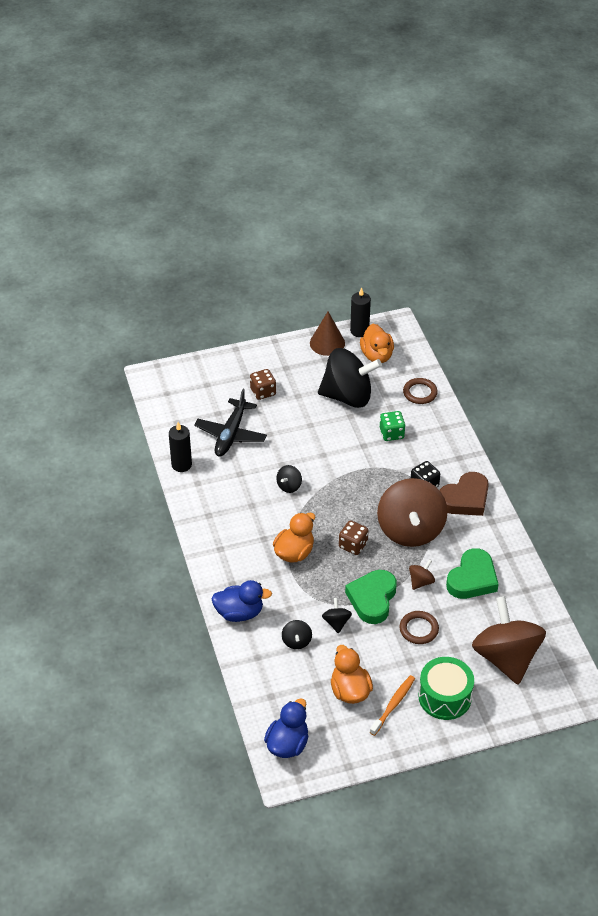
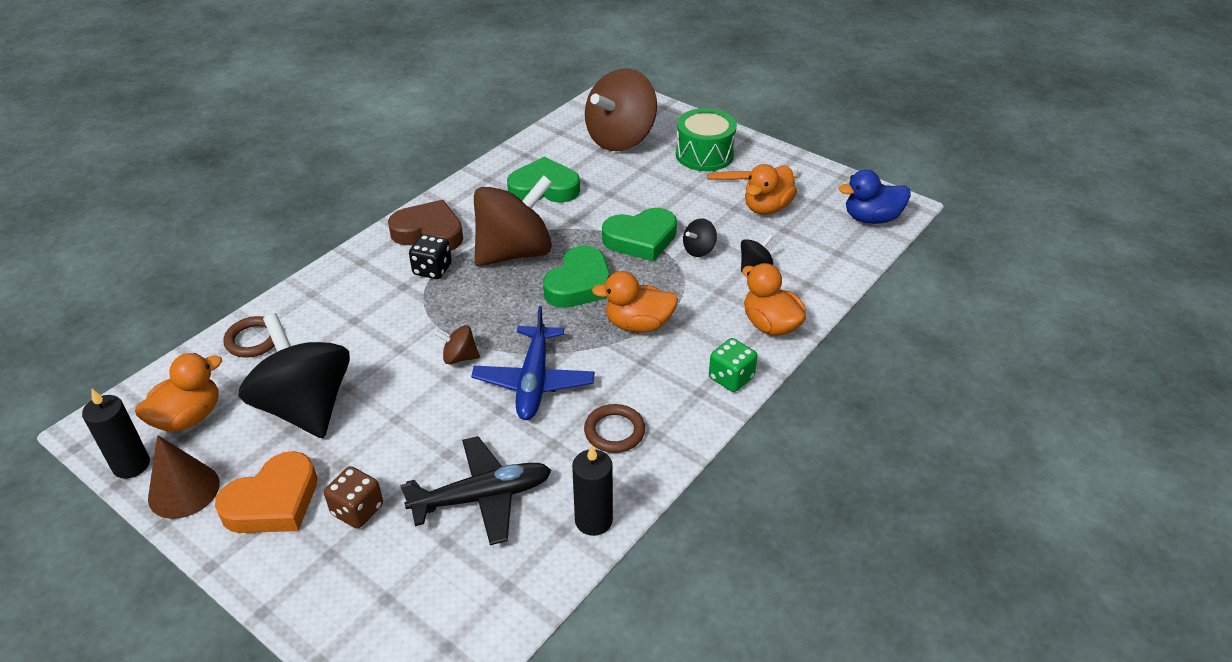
camera: 125 degrees left, 5 degrees down
(239, 613) = (770, 325): blue duck -> orange duck
(289, 486) = (534, 382): black spinning top -> blue plane
(293, 368) = (273, 502): none -> orange heart
(353, 545) = (579, 284): brown dice -> green heart
(391, 433) = (357, 332): green dice -> green dice (731, 378)
(418, 629) = (645, 196): brown ring -> brown ring (614, 431)
(421, 582) = (582, 217): brown spinning top -> brown spinning top (459, 357)

